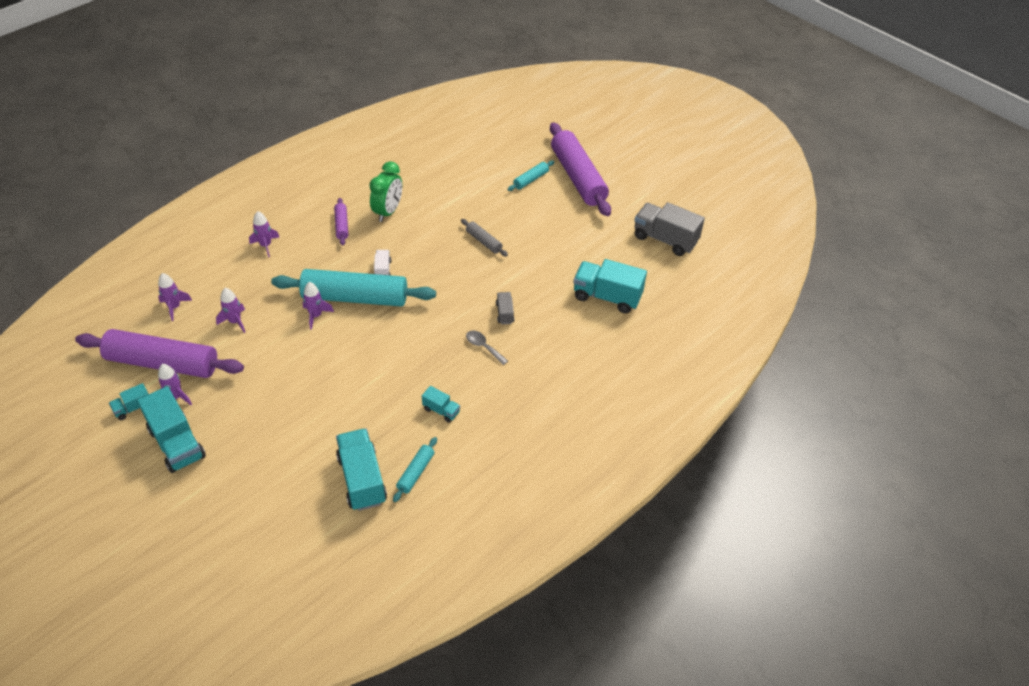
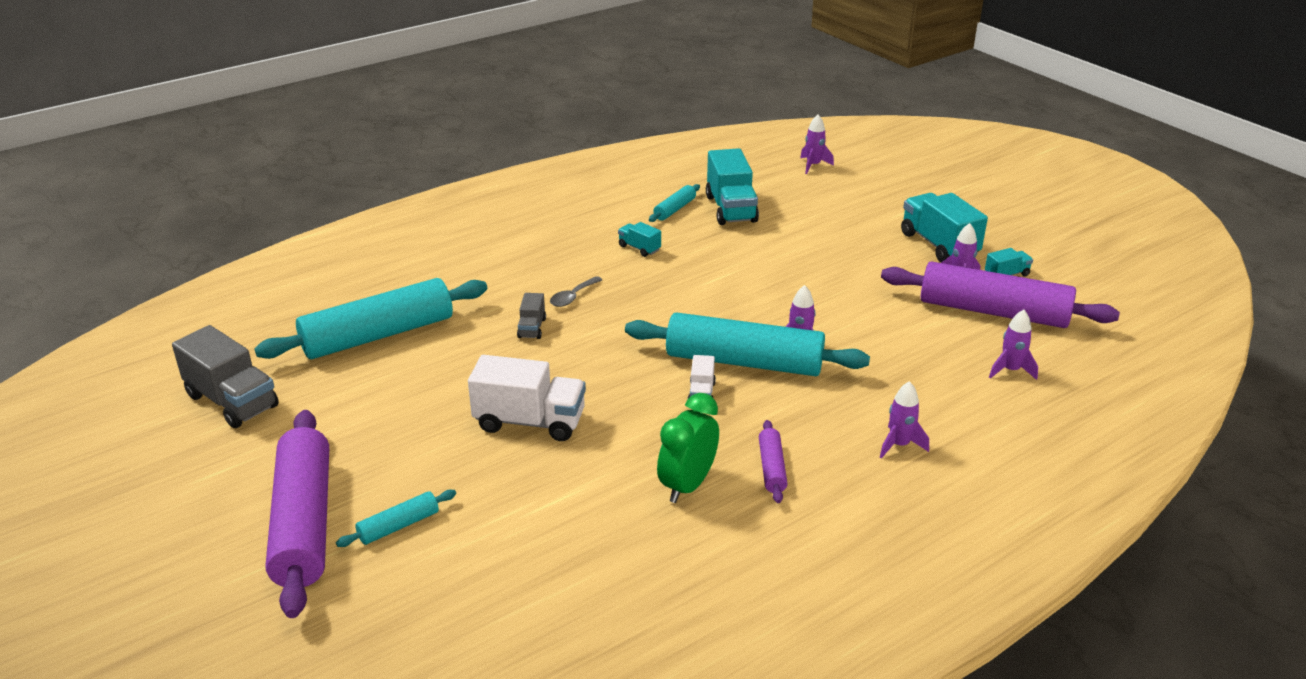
camera: 170 degrees left, 15 degrees down
(235, 322) = (913, 347): purple rocket -> purple rocket (813, 165)
(483, 241) = (530, 421): grey rolling pin -> white truck
(483, 347) = (573, 297): grey spoon -> grey spoon turned 75 degrees clockwise
(607, 297) = (378, 335): turquoise truck -> turquoise rolling pin

